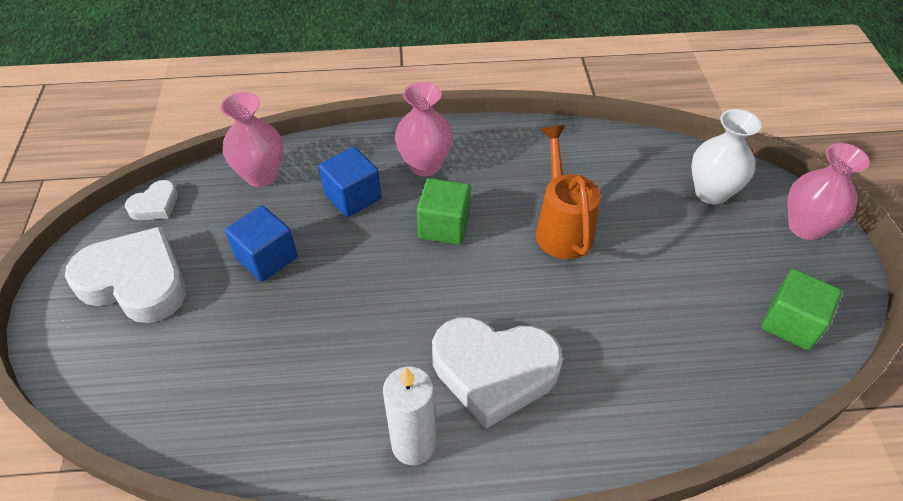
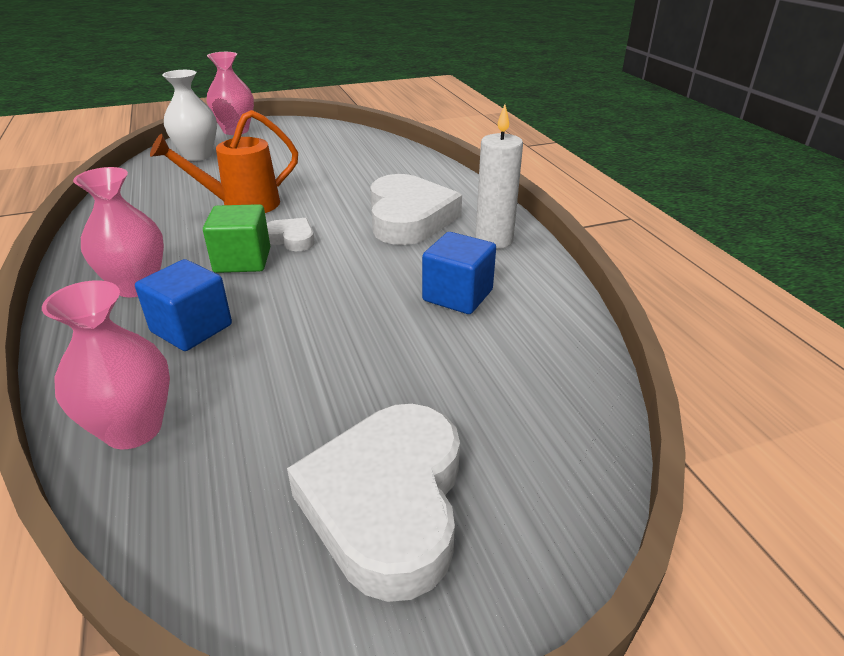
camera: 105 degrees left, 15 degrees down
(155, 205) = (201, 555): white heart -> white heart (291, 239)
(266, 258) = (310, 374): blue cube -> blue cube (457, 295)
(791, 323) = (324, 135): green cube -> none

